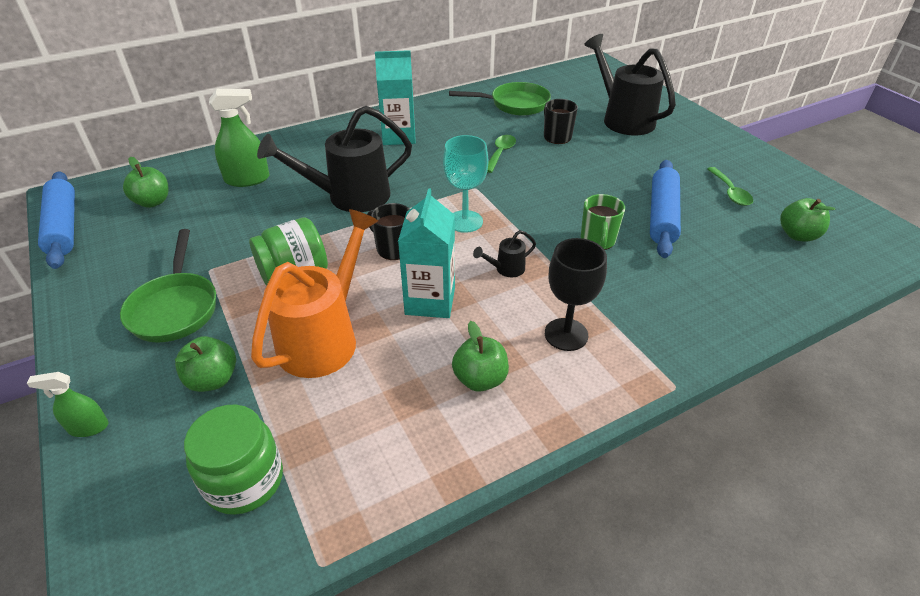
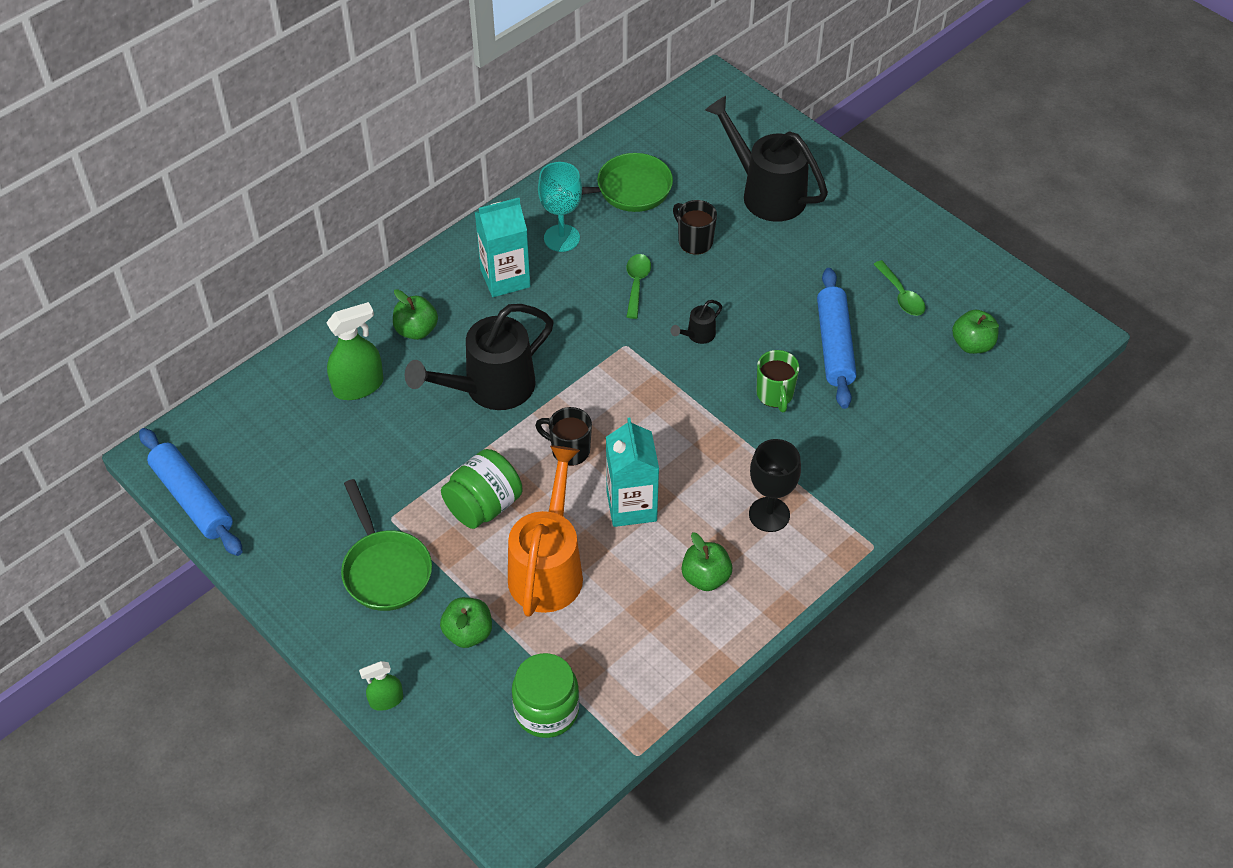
camera: 15 degrees left, 10 degrees up
(153, 202) = (269, 443): green apple -> green apple (416, 330)
(465, 221) = (631, 397): turquoise goblet -> turquoise goblet (561, 238)
(506, 269) = (692, 451): black watering can -> black watering can (697, 335)

